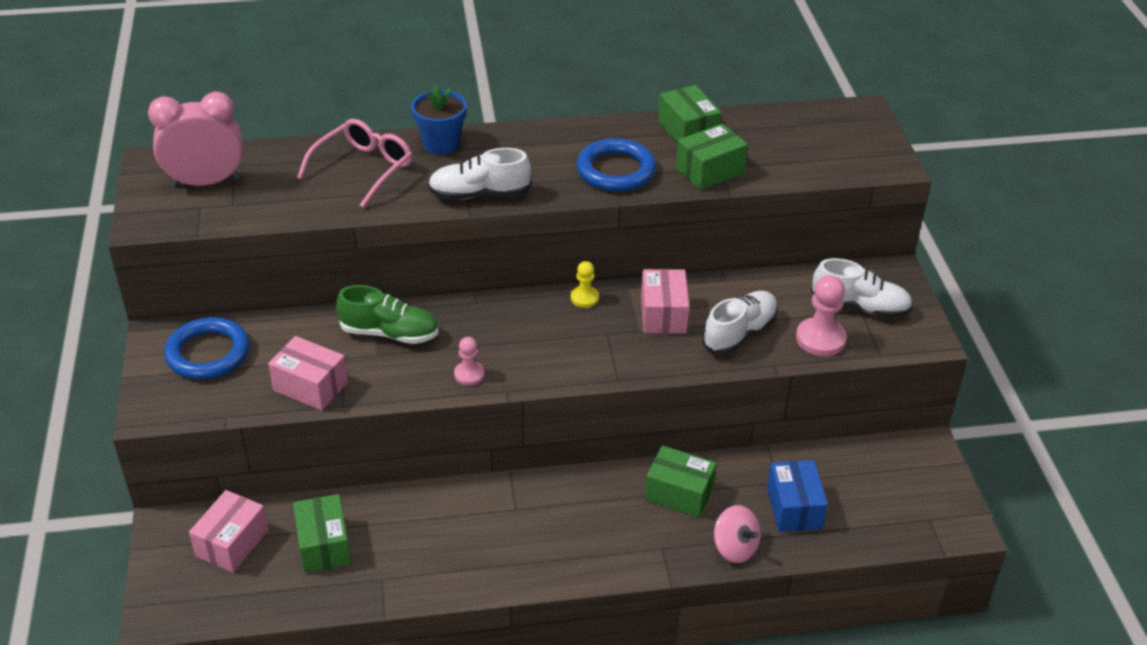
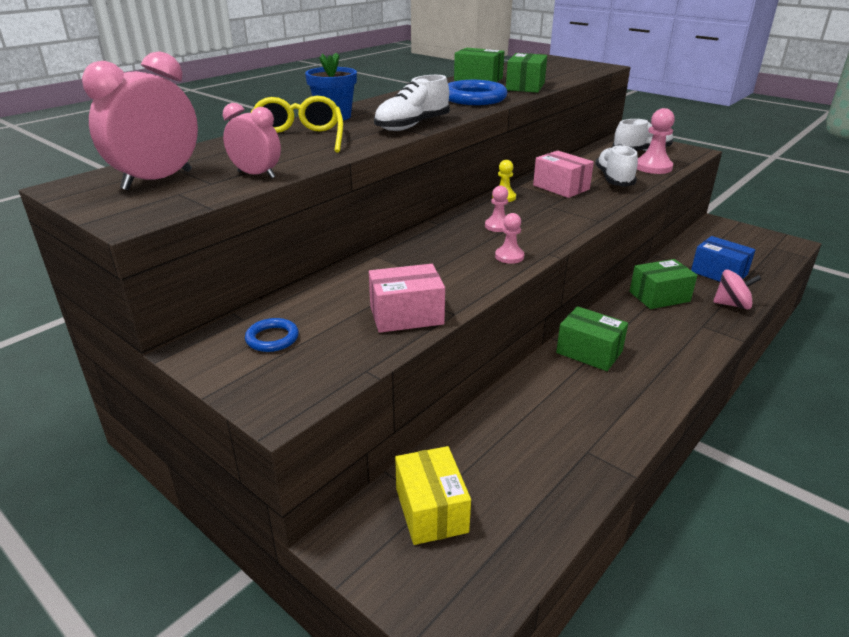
camera: 40 degrees left, 10 degrees down
(208, 353) = (272, 338): blue ring -> blue ring, size x0.53
(232, 543) = (431, 510): pink box -> yellow box
(270, 209) = (256, 175): none -> pink clock
(324, 545) = (508, 459): green box -> green box (589, 352)
(363, 169) = (297, 139): pink glasses -> yellow glasses
(389, 333) = (411, 261): green shoe -> none
(517, 333) = (498, 226): none -> pink pawn

